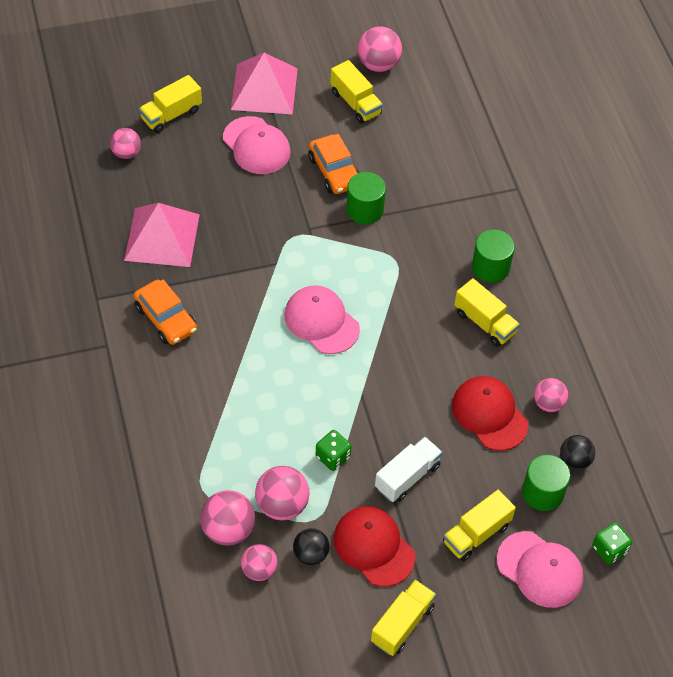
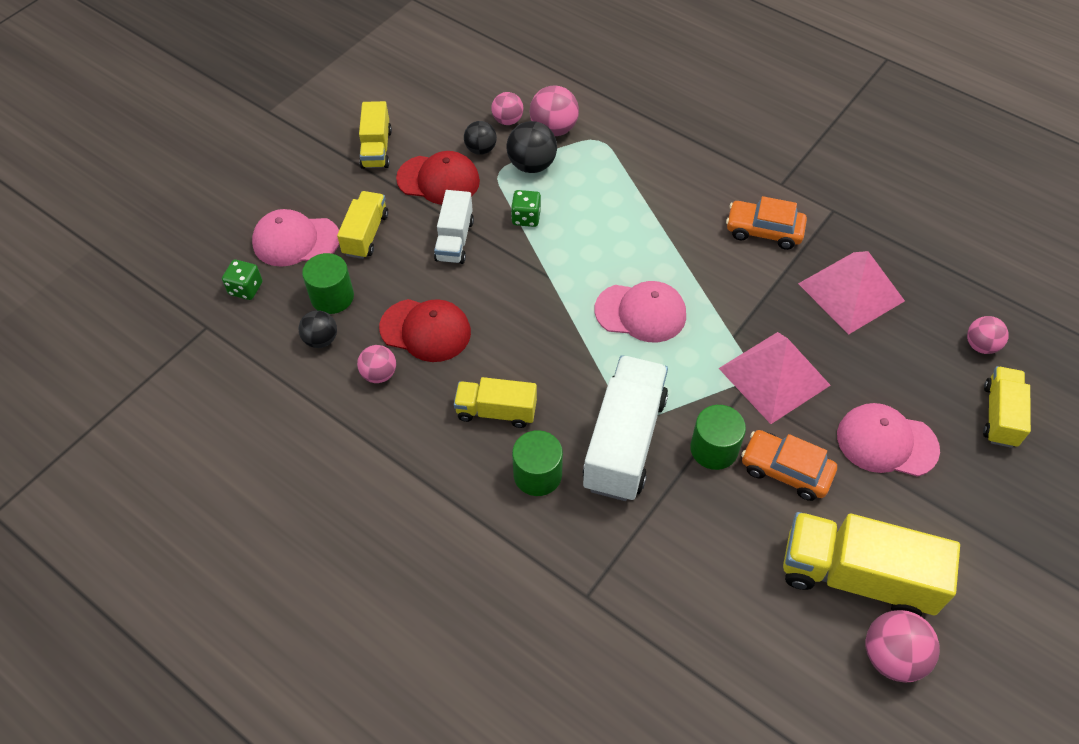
camera: 145 degrees right, 0 degrees up
(264, 88) = (961, 518): pink pyramid -> pink pyramid (774, 377)
(282, 505) = (532, 165): pink ball -> black ball
(355, 103) = (856, 576): yellow truck -> yellow truck, size x1.74
(417, 249) = (624, 442): none -> white truck

